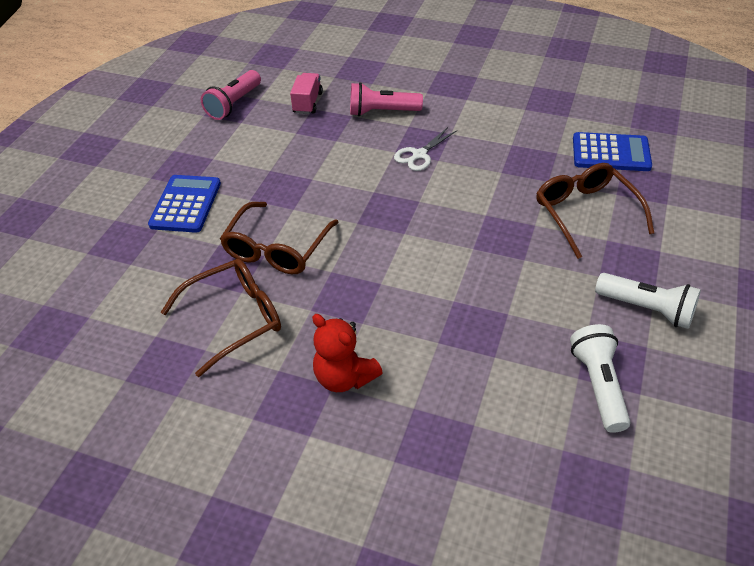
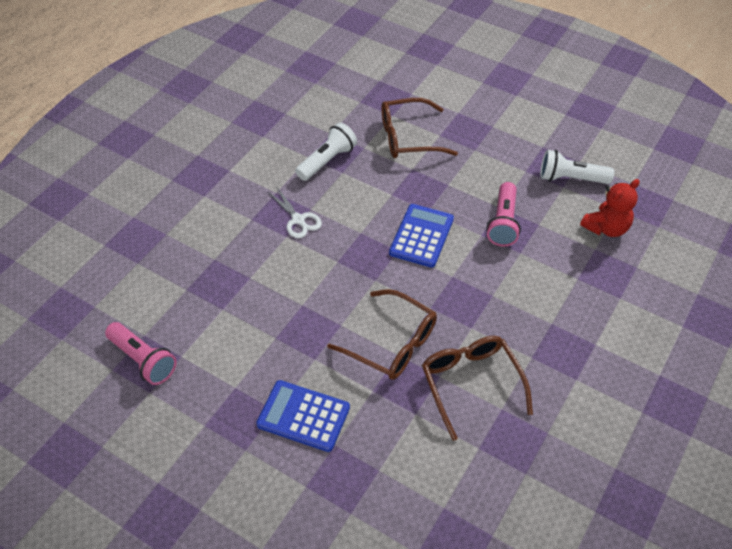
camera: 80 degrees left, 5 degrees up
(308, 103) = (174, 292): pink truck -> none
(344, 377) = (545, 315): red teddy bear -> red teddy bear (606, 228)
(382, 112) = (220, 234): pink flashlight -> pink flashlight (503, 223)
(611, 153) = (343, 103): blue calculator -> blue calculator (421, 236)
(647, 309) = (510, 136): white flashlight -> white flashlight (327, 161)

